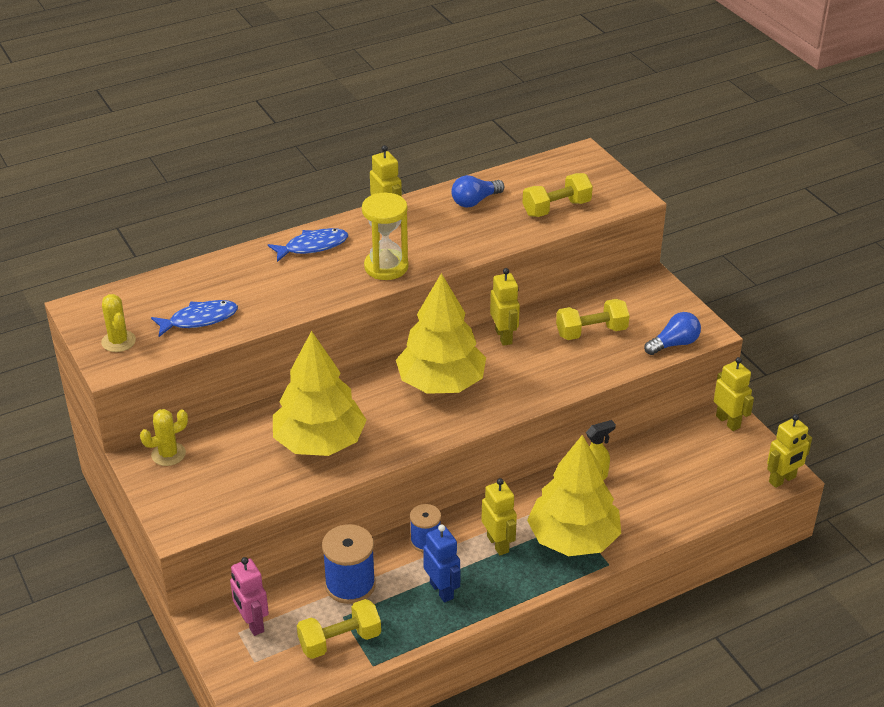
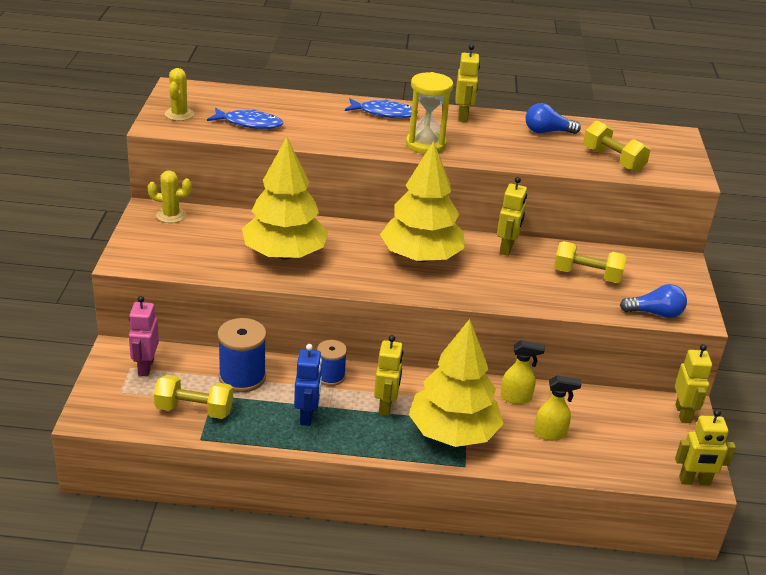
camera: 30 degrees right, 5 degrees down
(556, 208) = (613, 160): yellow dumbbell -> yellow dumbbell turned 45 degrees clockwise
(647, 496) = (550, 434): none -> yellow spray bottle

